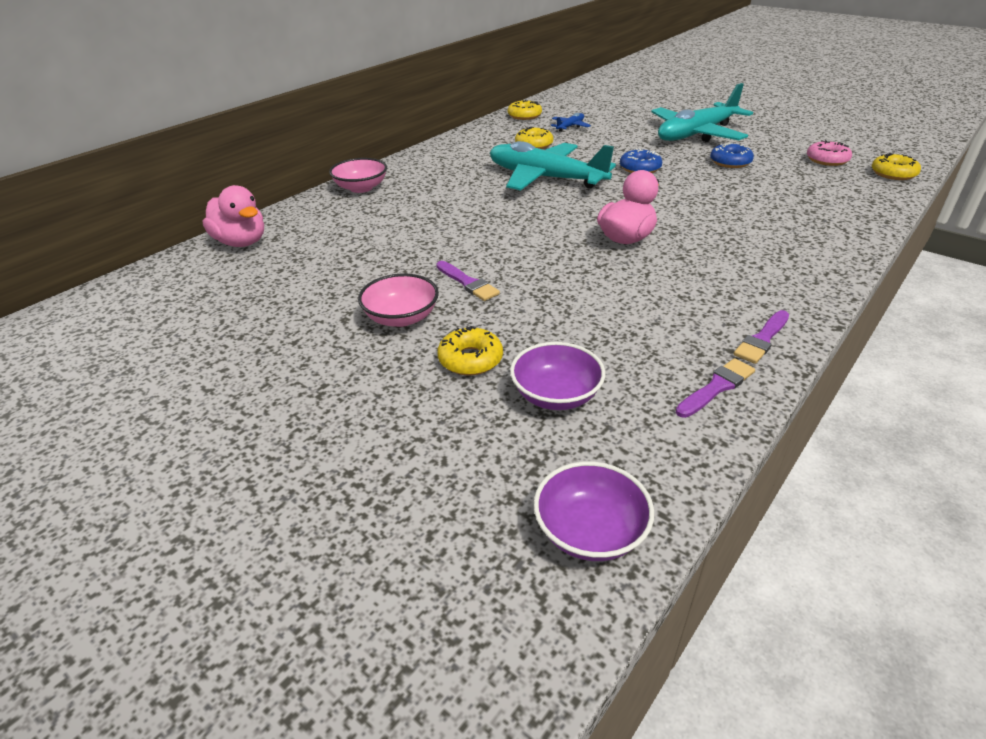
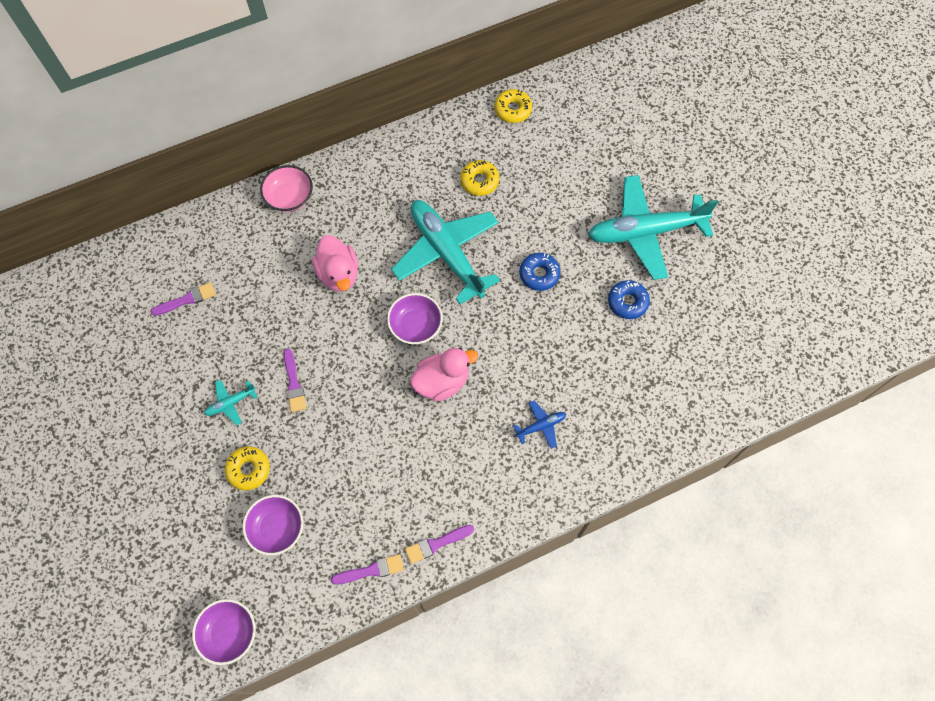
camera: 25 degrees right, 30 degrees up
(241, 242) = (167, 247): pink duck -> pink duck (339, 274)
(289, 266) = (187, 299): none -> purple brush
(401, 317) = (230, 403): pink bowl -> turquoise plane
(561, 217) = (415, 325): none -> purple bowl
(570, 126) = (539, 157): blue plane -> blue plane (541, 426)
(827, 160) = (718, 341): pink donut -> none
(893, 174) = (751, 394): yellow donut -> none

